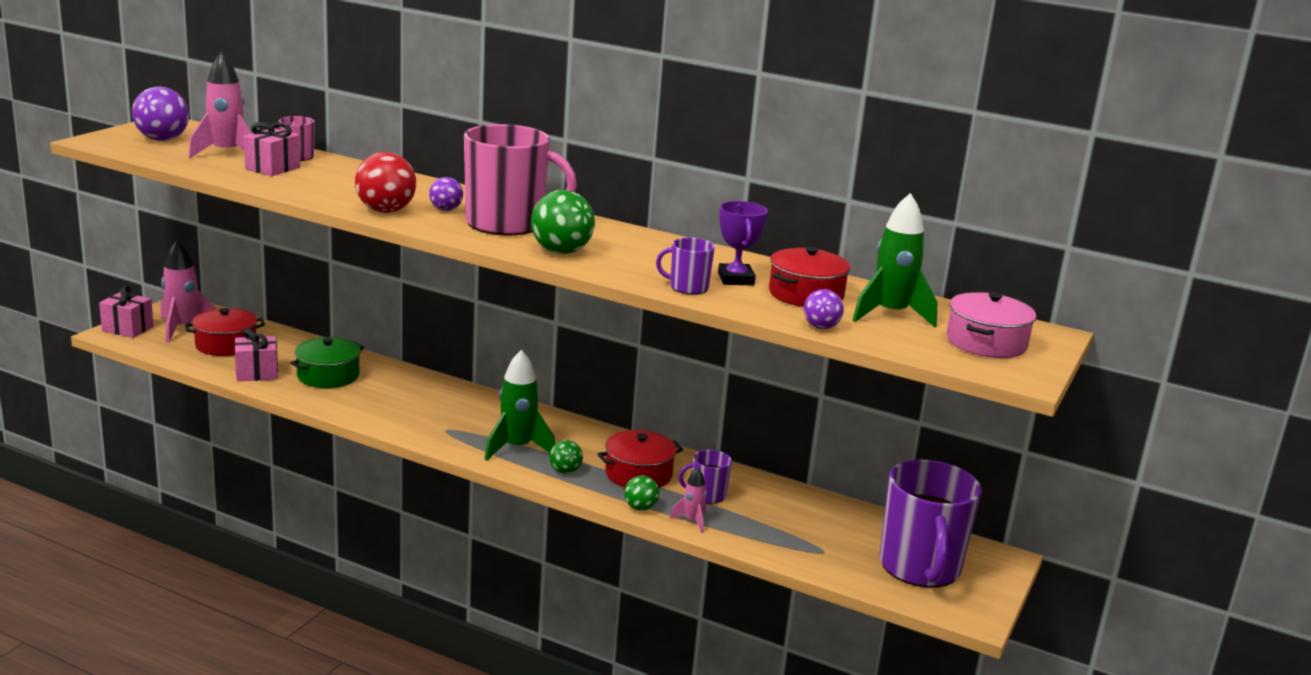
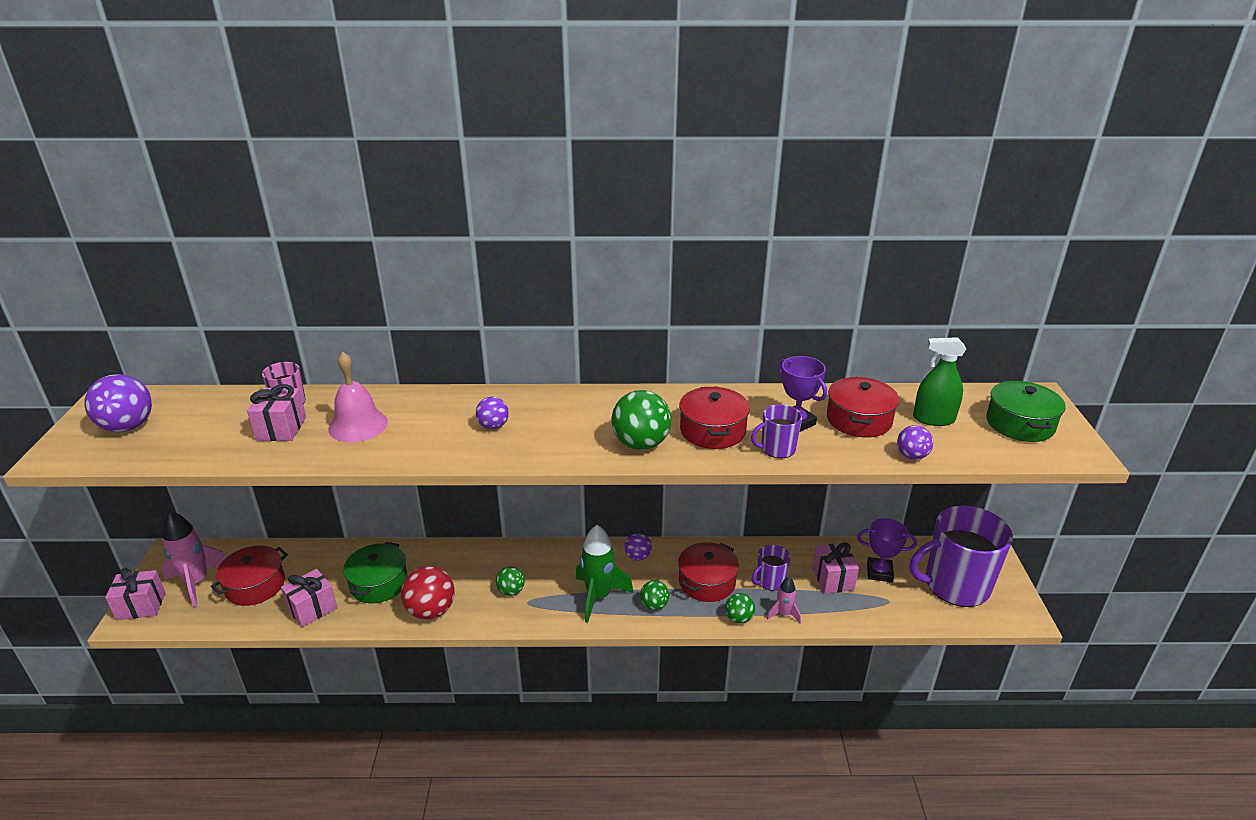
camera: 25 degrees left, 10 degrees up
(227, 154) = (215, 424): pink rocket -> none
(334, 181) = (358, 425): none -> pink bell
(385, 211) = (445, 449): red ball -> red ball (431, 611)
(439, 418) = (511, 591): none -> green ball
(507, 224) = (561, 425): pink mug -> none
(589, 435) = (637, 556): none -> purple ball
(642, 262) = (712, 431): none -> red pot
(779, 516) = (832, 579): none -> pink gift
(841, 529) = (879, 572): none -> purple trophy
(890, 315) = (933, 419): green rocket -> green spray bottle
(920, 567) = (955, 585): purple mug -> purple mug turned 105 degrees clockwise
(986, 342) = (1020, 424): pink pot -> green pot

